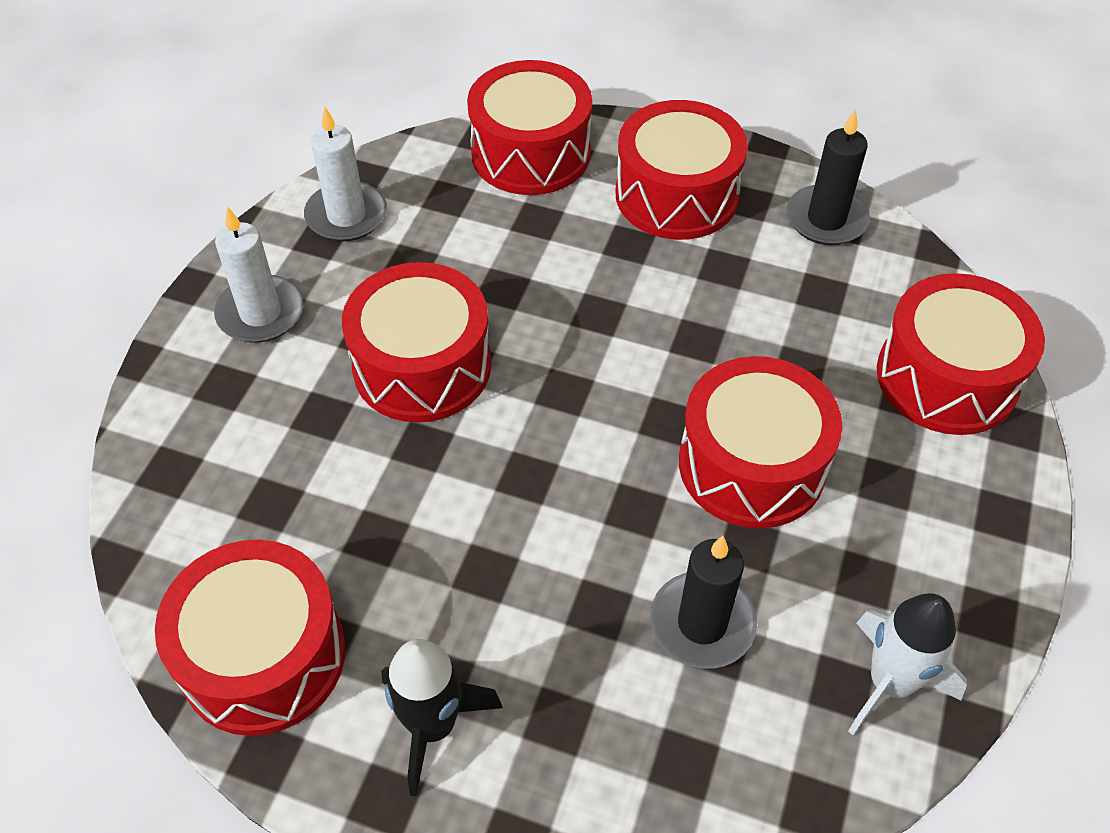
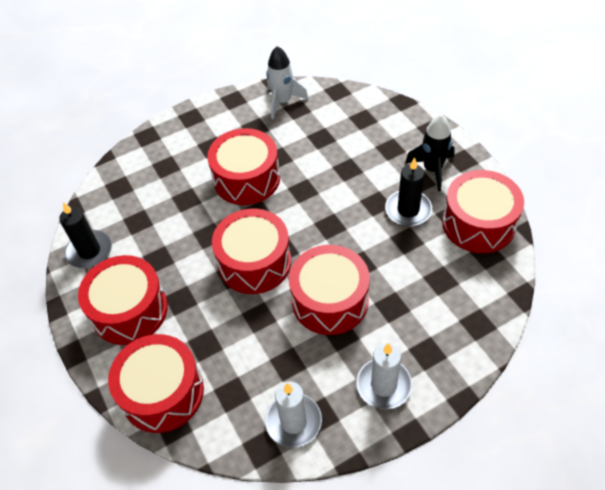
camera: 135 degrees left, 0 degrees up
(702, 623) = (319, 146): black candle -> black candle (408, 210)
(946, 378) = (144, 163): red drum -> red drum (254, 262)

